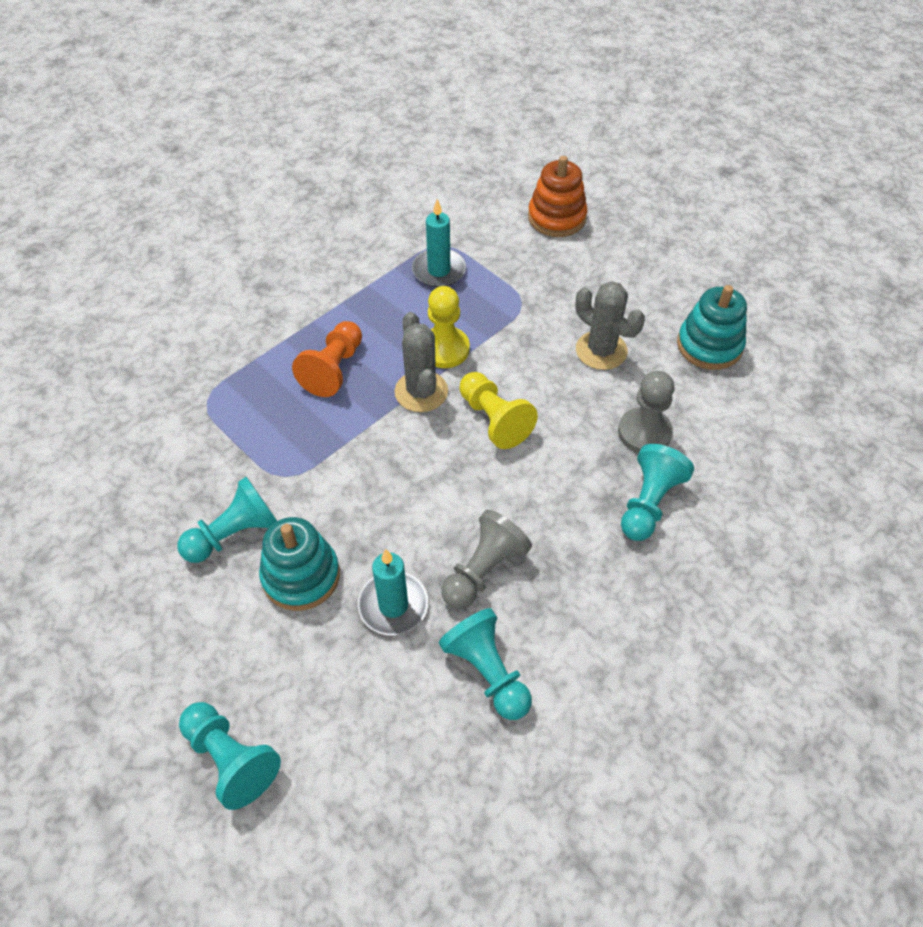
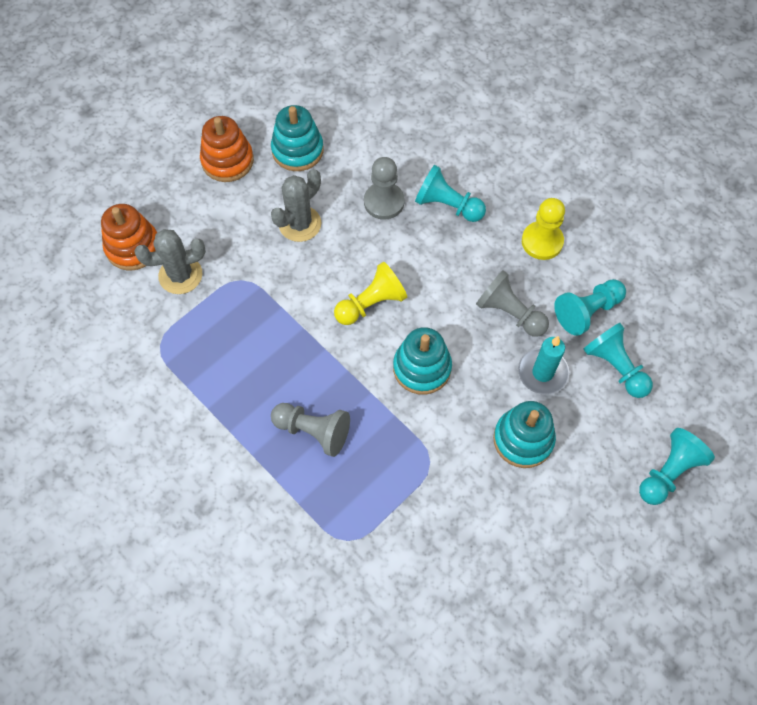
camera: 90 degrees left, 10 degrees up
(234, 534) = (488, 495): turquoise pawn -> turquoise pawn (615, 367)
(334, 369) = (313, 431): orange pawn -> grey pawn
(406, 470) = (422, 368): none -> turquoise stacking toy
(421, 392) = (341, 358): grey cactus -> grey cactus (180, 275)
(439, 270) = (194, 346): turquoise candle -> none
(444, 349) = (293, 341): yellow pawn -> yellow pawn (542, 241)
(681, 284) = (227, 161): none -> orange stacking toy

